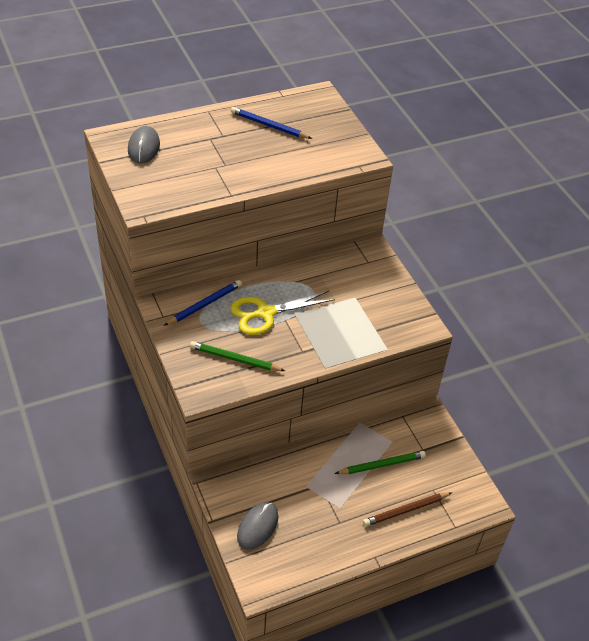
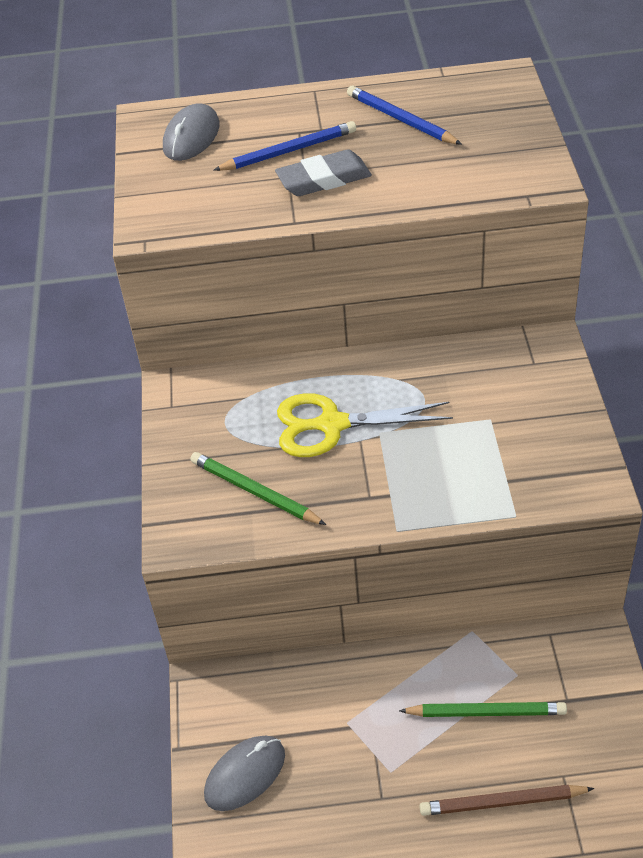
camera: 25 degrees right, 0 degrees up
(204, 304) = (242, 396): blue pencil -> blue pencil (289, 151)
(238, 167) = (324, 179): none -> grey eraser

